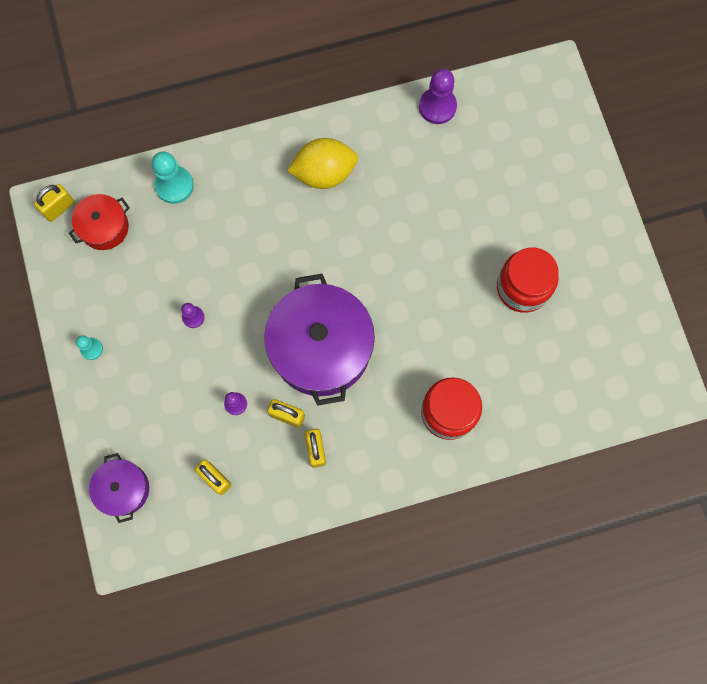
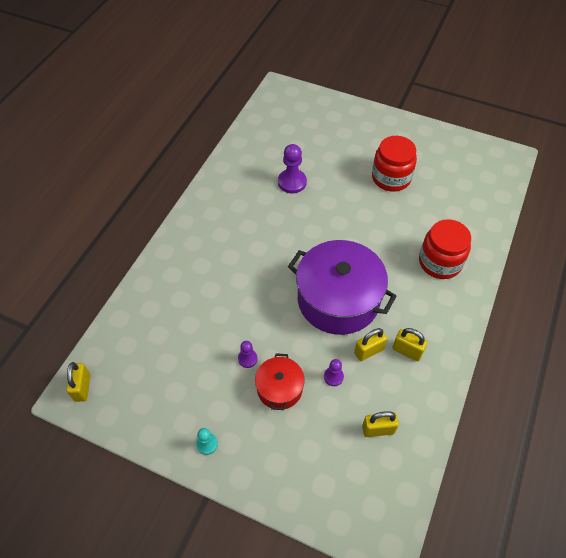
camera: 50 degrees left, 20 degrees down
(104, 227) = (128, 368): red pot -> red pot (279, 388)
(123, 489) = (335, 502): purple pot -> none
(174, 185) = (146, 304): turquoise pawn -> none
(324, 173) = (226, 220): yellow lemon -> none
(437, 106) = (244, 144): purple pawn -> purple pawn (292, 182)

